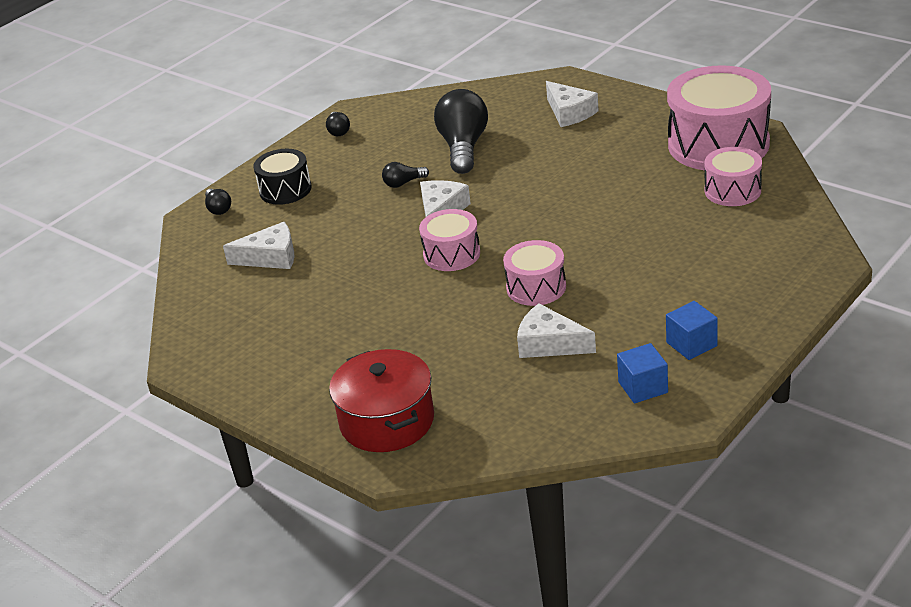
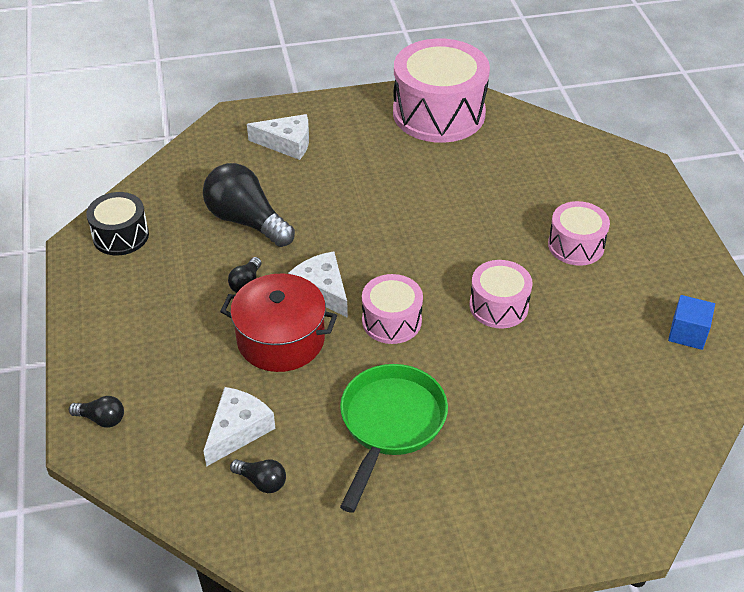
camera: 55 degrees left, 10 degrees up
(285, 190) = (141, 357): black drum -> black drum (121, 236)
(338, 131) = (100, 269): black light bulb -> black light bulb (261, 481)
(352, 308) = (390, 425): none -> green pan
(387, 421) = (577, 498): red pot -> red pot (281, 339)
(549, 344) = (580, 345): white cheese -> none
(691, 344) = (663, 279): blue cube -> none
(732, 190) = (505, 145): pink drum -> pink drum (576, 245)

